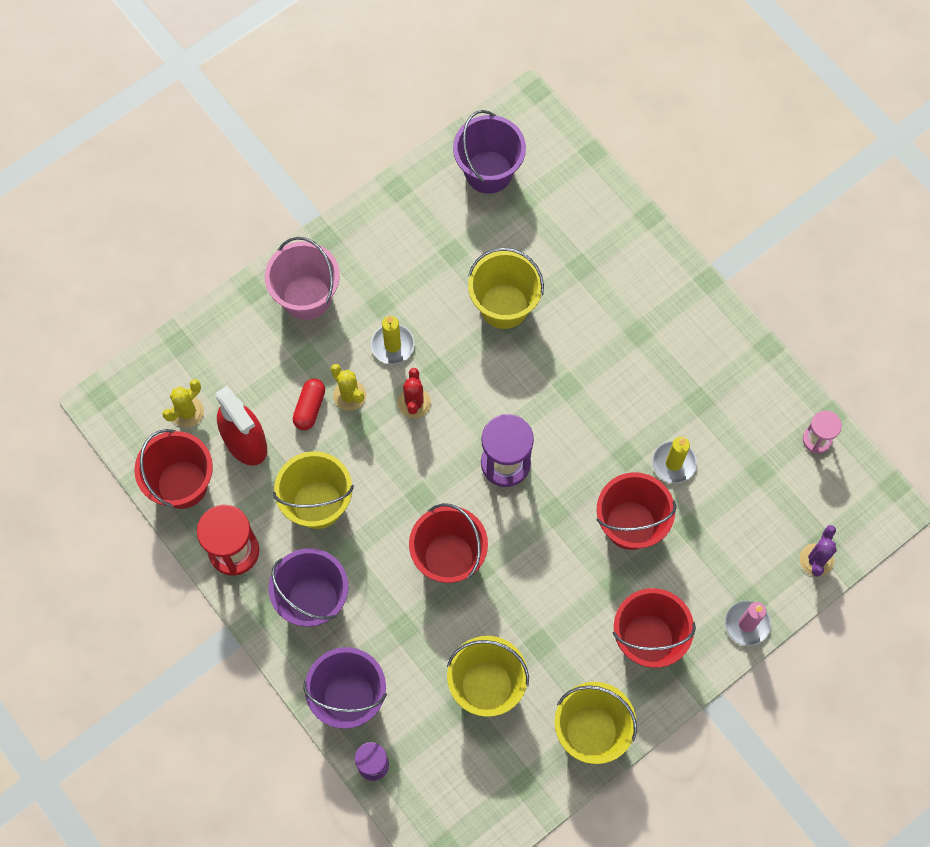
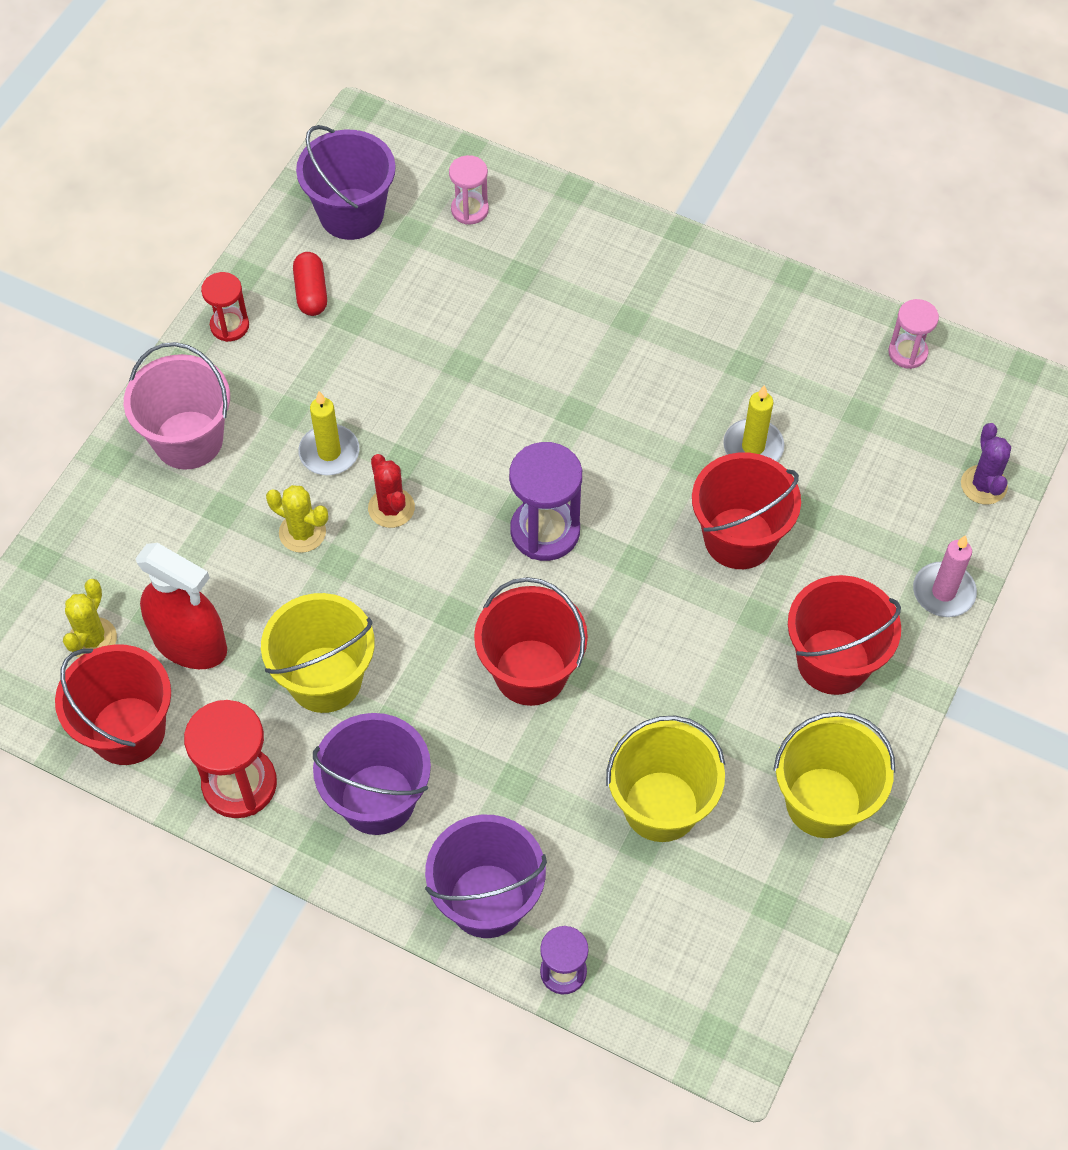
camera: 25 degrees left, 10 degrees down
(310, 408) = (257, 568): red capsule -> red capsule (311, 292)
(370, 223) = (229, 326): none -> red hourglass
(504, 306) = (448, 354): yellow bucket -> none
(570, 202) = (470, 210): none -> pink hourglass

